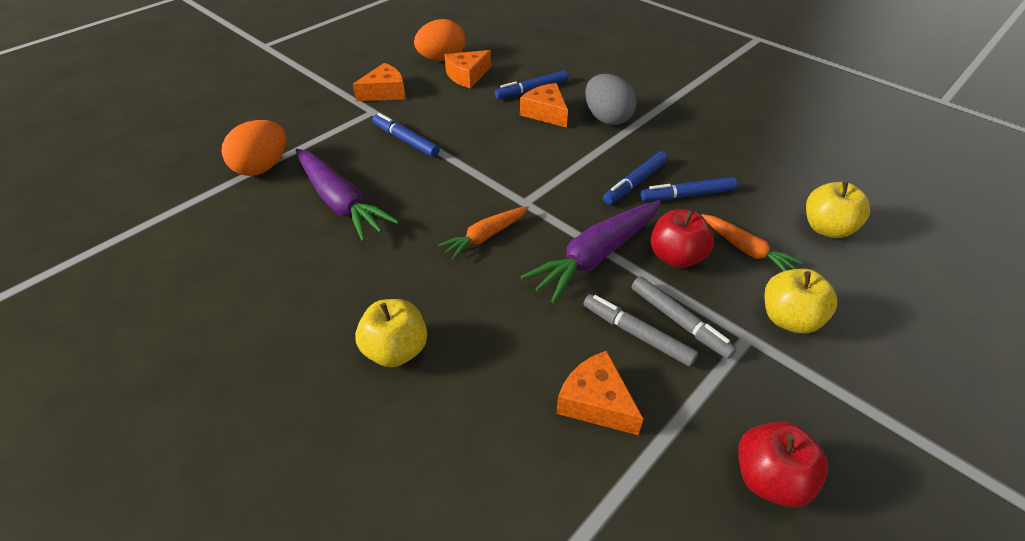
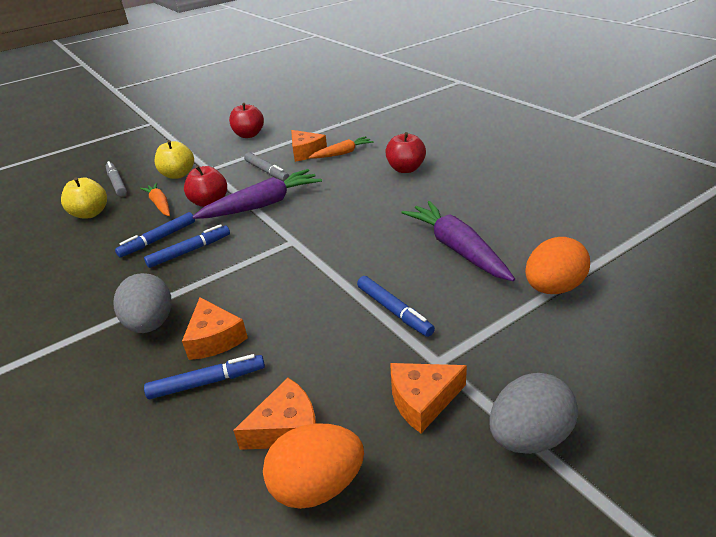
camera: 165 degrees left, 10 degrees down
(324, 83) = (528, 436): none -> grey egg
(396, 350) = (406, 169): yellow apple -> red apple
(485, 236) = (335, 219): orange carrot -> orange carrot (342, 153)
(679, 322) = (239, 175): grey marker -> grey marker (117, 183)
(687, 195) = (158, 239): blue marker -> blue marker turned 135 degrees clockwise

